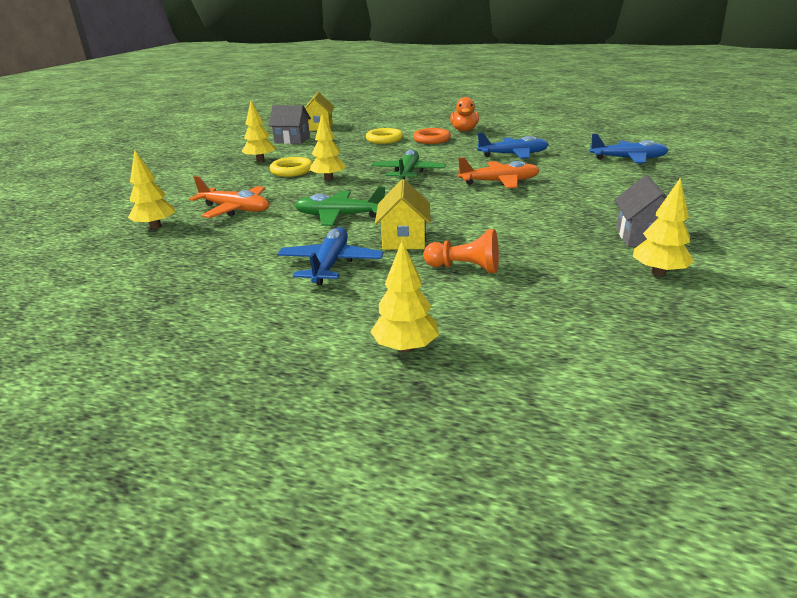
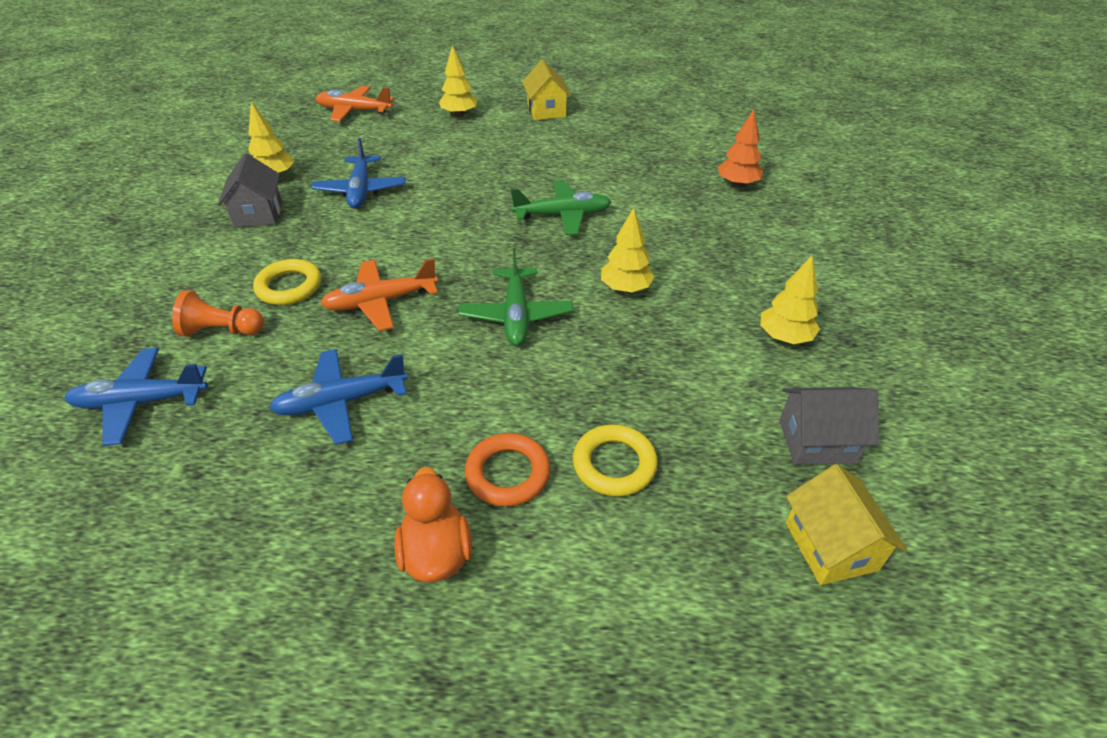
camera: 165 degrees right, 15 degrees up
(155, 226) = (737, 184): yellow tree -> orange tree
(235, 209) = (686, 215): orange plane -> orange plane (354, 111)
(292, 171) = (698, 306): yellow ring -> yellow ring (289, 286)
(330, 264) = (535, 160): blue plane -> blue plane (360, 190)
(404, 239) = (483, 190): yellow house -> yellow house (546, 110)
(465, 268) = (426, 167): orange pawn -> orange pawn (222, 331)

